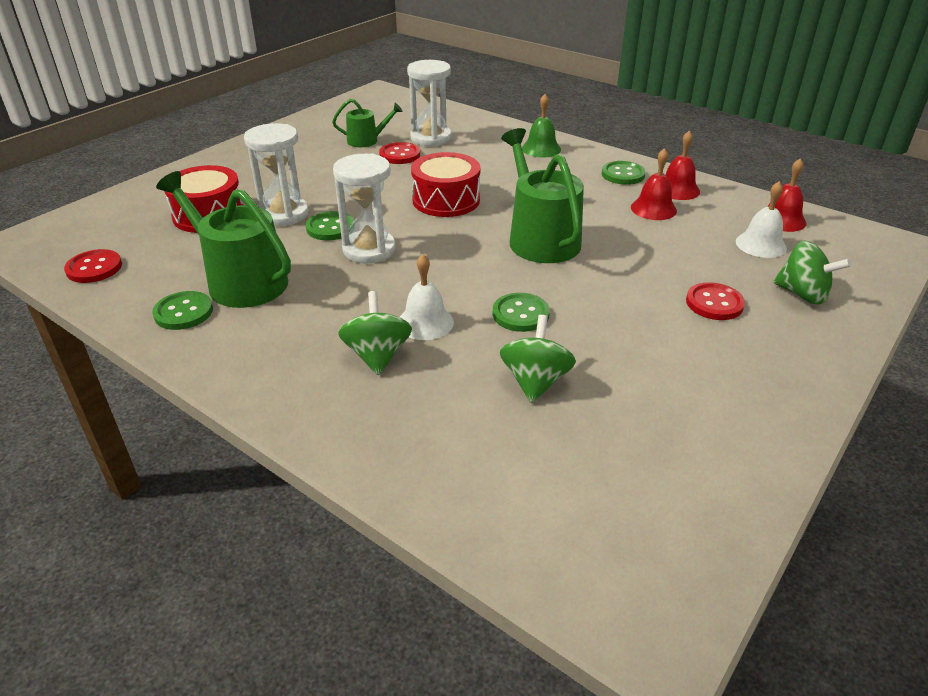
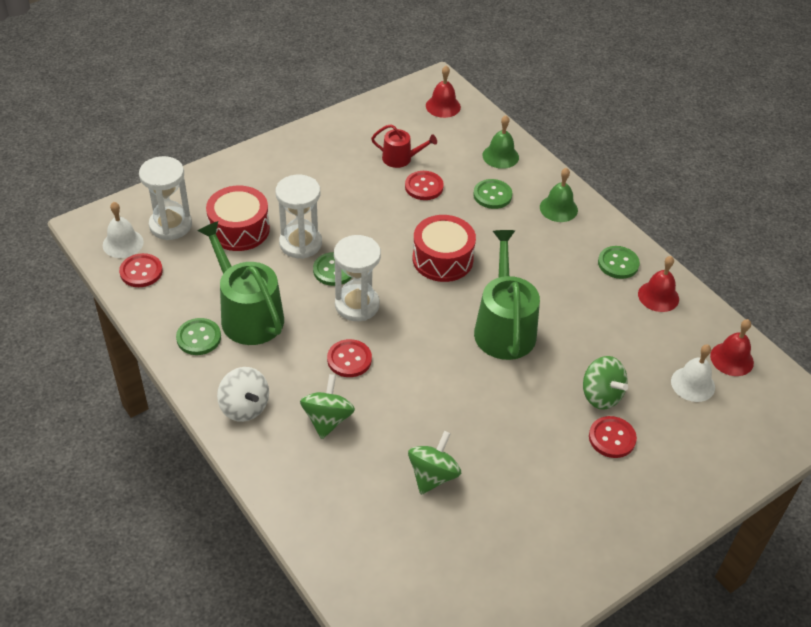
camera: 15 degrees right, 10 degrees up
(264, 366) = (244, 407): none -> white spinning top
(366, 140) = (401, 158): green watering can -> red watering can
(380, 296) = (349, 359): none -> red button
(425, 322) = (374, 396): white bell -> white bell (123, 243)
(430, 138) = (461, 168): white hourglass -> white hourglass (170, 225)
(464, 125) = (500, 156): none -> green bell
(520, 314) = (450, 407): green button -> green button (492, 195)
(653, 209) = (622, 316): red bell -> red bell (443, 106)
(802, 294) = (692, 448): green spinning top -> green spinning top (601, 395)

